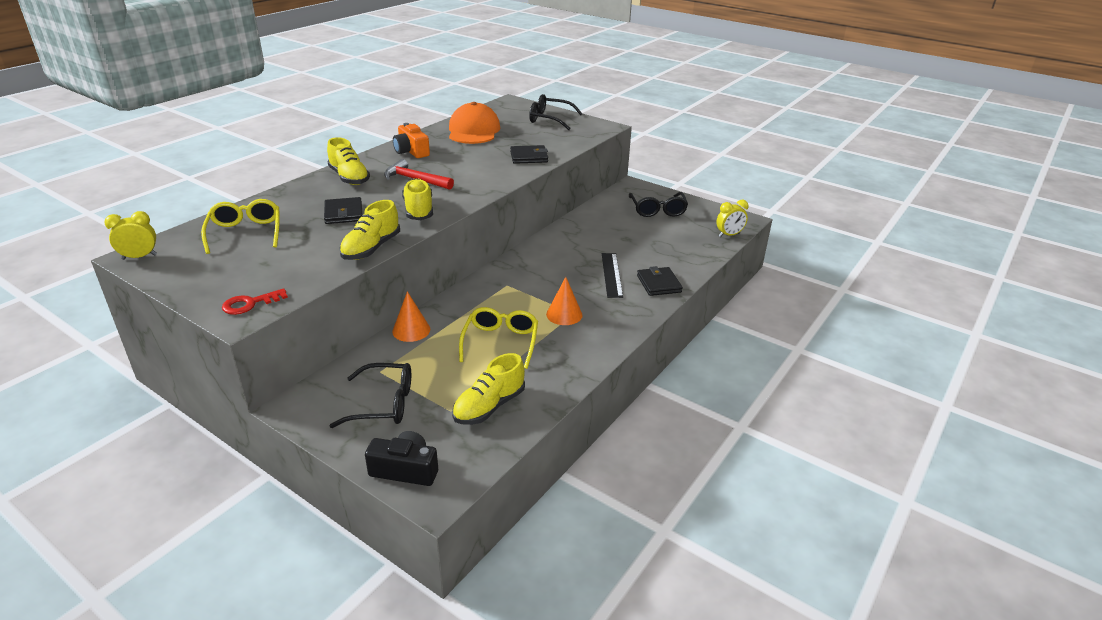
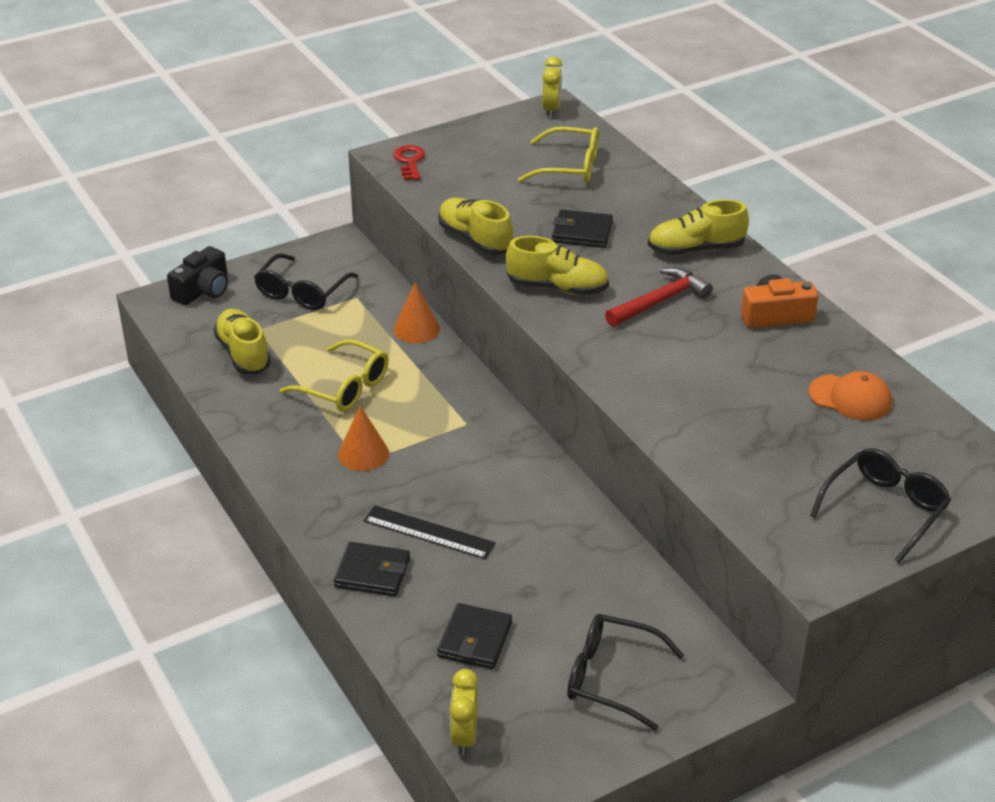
camera: 115 degrees right, 5 degrees up
(473, 130) = (850, 398): orange cap -> orange cap, size x0.61
(529, 157) = (697, 430): black wallet -> black wallet (475, 640)

